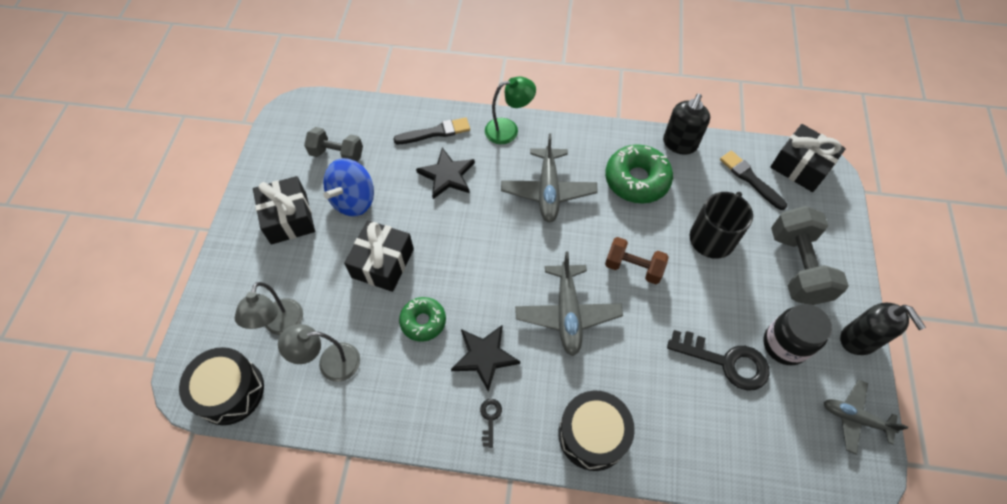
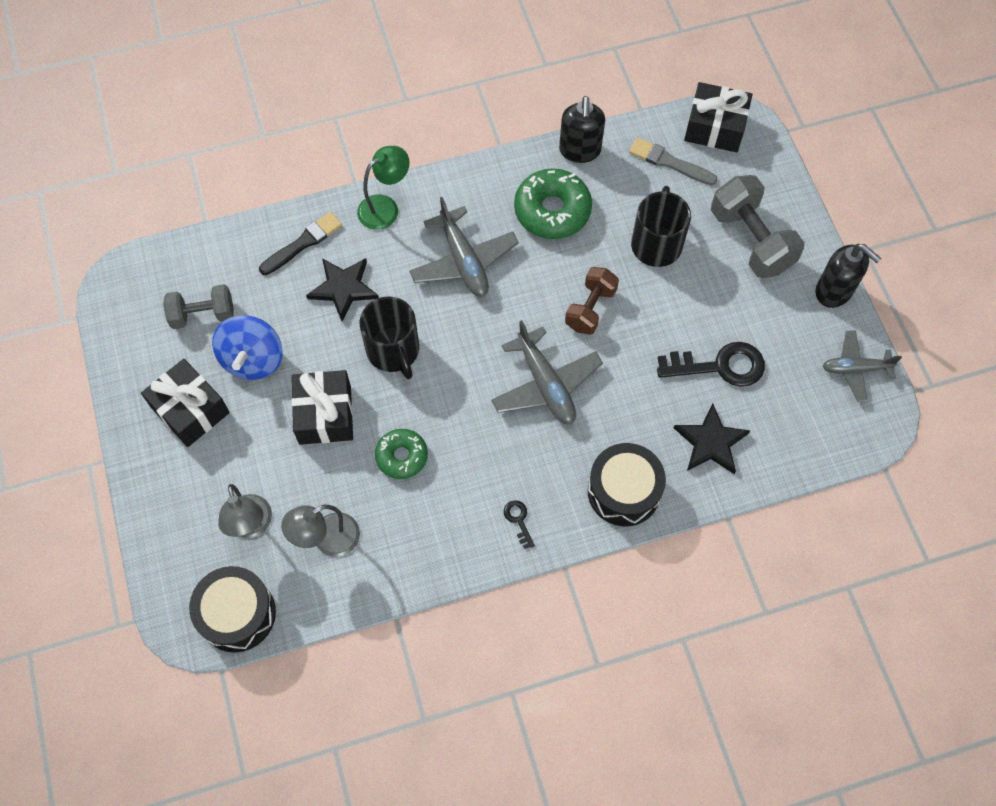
camera: 25 degrees left, 5 degrees up
(460, 236) = (393, 351): none -> black mug
(484, 356) = (483, 464): black star -> black star (711, 442)
(633, 267) = (590, 309): brown dumbbell -> brown dumbbell turned 60 degrees counterclockwise
(750, 179) = (669, 162): black brush -> grey brush
(784, 344) = (768, 325): black jar -> none

